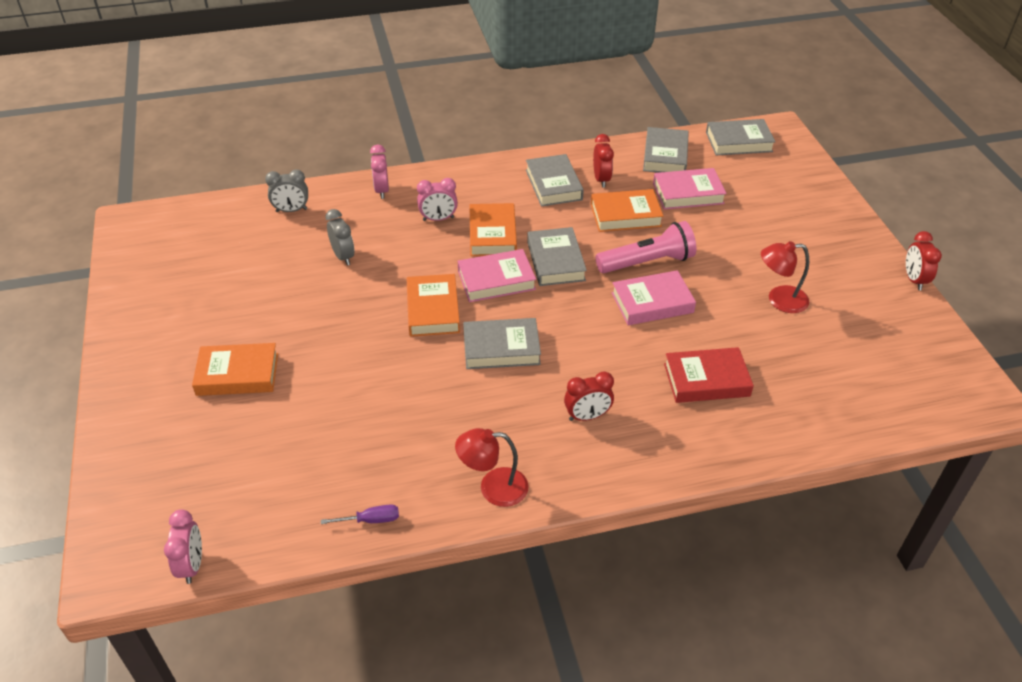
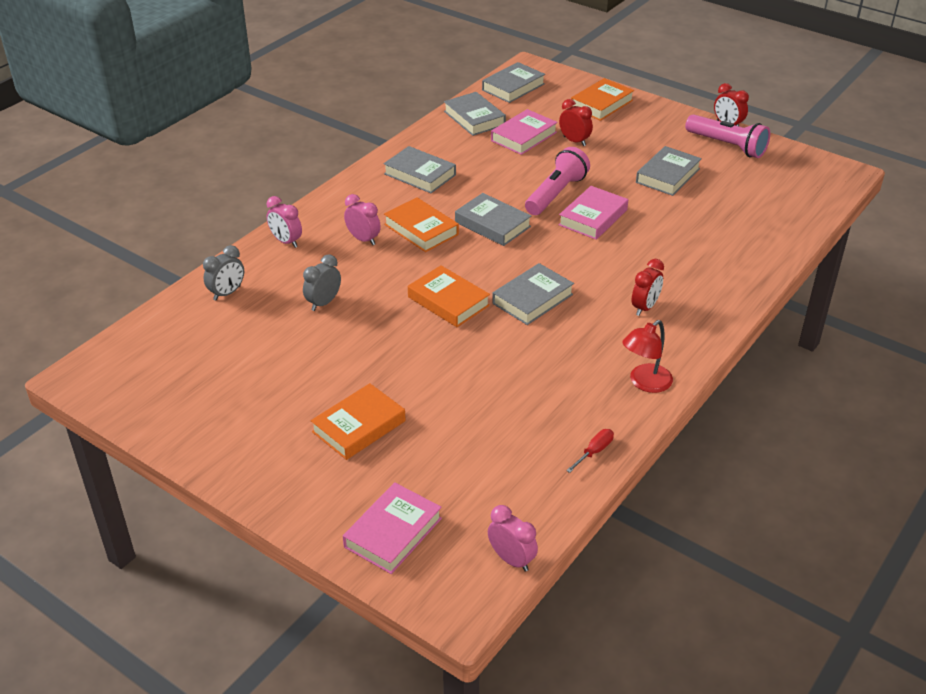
camera: 40 degrees left, 5 degrees down
(343, 256) = (323, 303): grey clock -> grey clock turned 75 degrees counterclockwise
(371, 520) = (594, 451): purple screwdriver -> red screwdriver
(438, 219) = (363, 239): pink clock -> pink clock turned 90 degrees counterclockwise
(496, 280) = (467, 258): pink book -> pink book (393, 532)
(601, 179) = (450, 155): red clock -> red clock (574, 141)
(625, 215) = (500, 170): orange book -> orange book (601, 104)
(706, 380) = (687, 245): red book -> none
(779, 300) = (667, 175): red lamp -> grey book
(884, 301) = (727, 146): none -> pink flashlight

